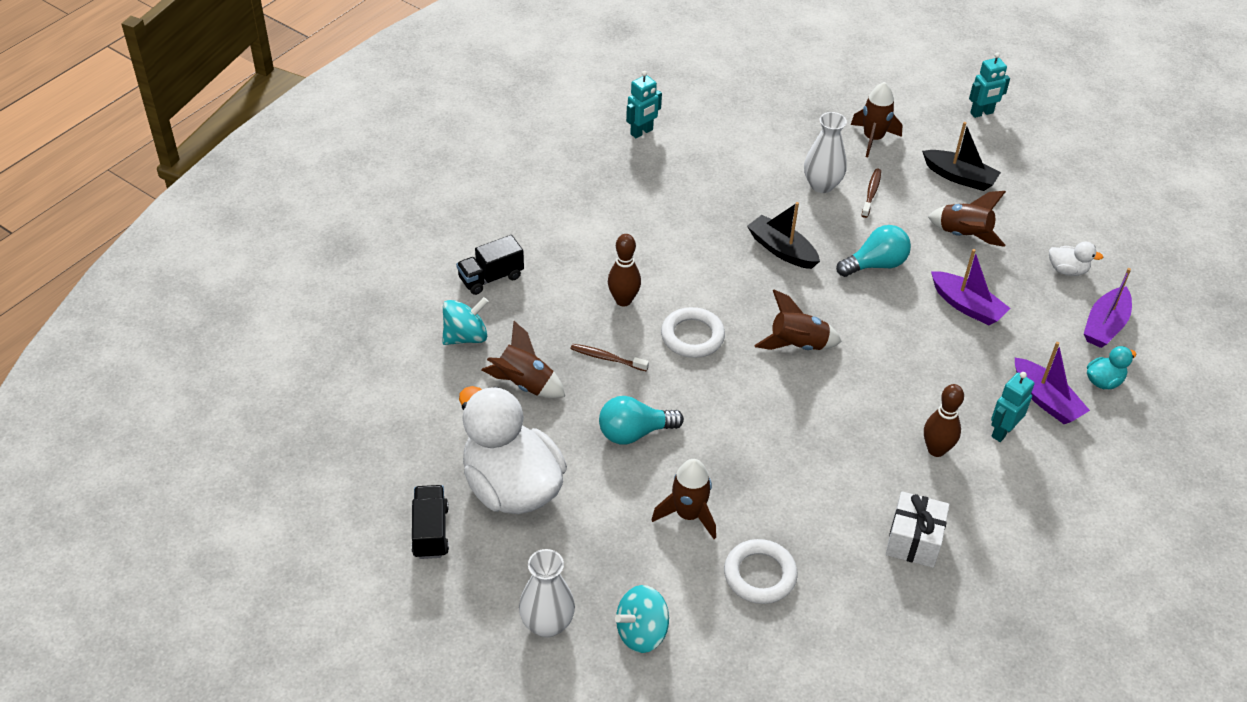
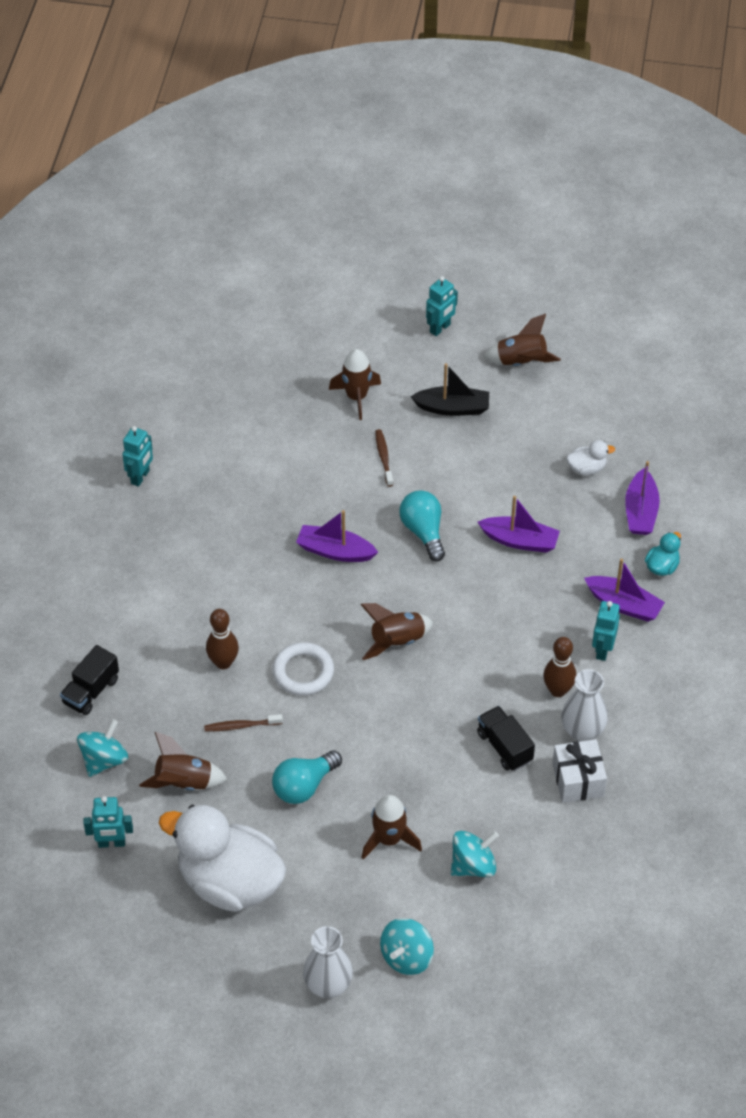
camera: 25 degrees left, 5 degrees up
(426, 407) = (111, 843): none -> turquoise robot
(430, 532) = (185, 952): black truck -> black truck (504, 747)
(760, 575) = (473, 865): white ring -> turquoise spinning top
(782, 250) = (335, 551): black boat -> purple boat
(822, 185) = (336, 467): white vase -> white vase (582, 731)
(875, 264) = (423, 532): turquoise light bulb -> turquoise light bulb turned 60 degrees counterclockwise
(964, 235) = (484, 469): brown rocket -> brown rocket (521, 362)

